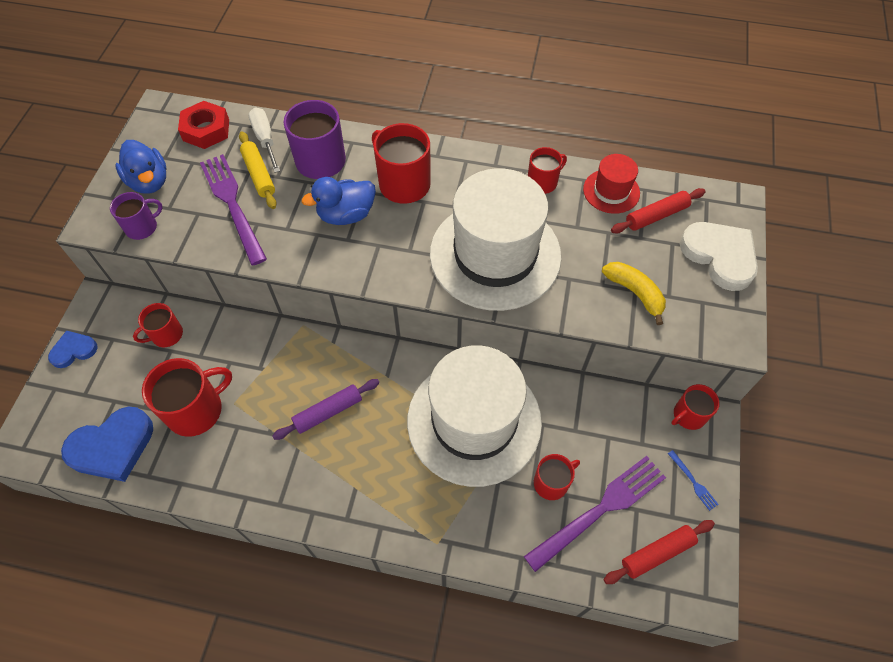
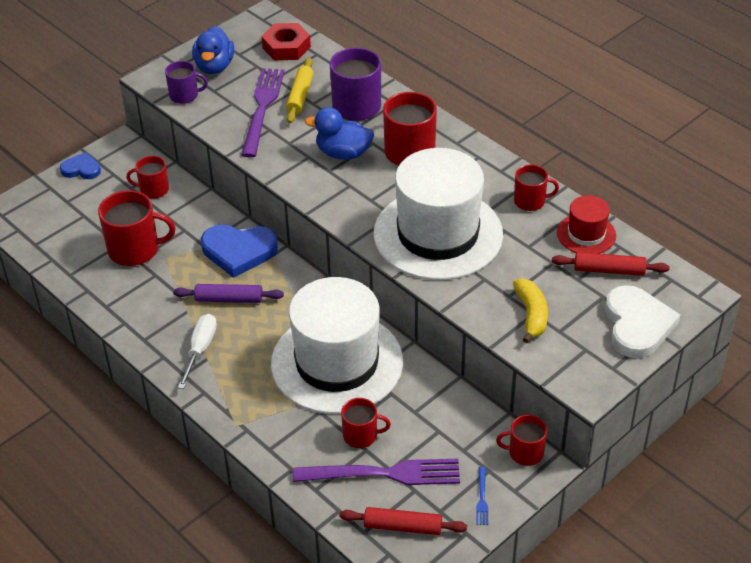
camera: 35 degrees right, 15 degrees down
(112, 446) = (60, 244): blue heart -> blue heart (239, 251)
(265, 140) = (326, 73): white screwdriver -> white screwdriver (200, 350)

